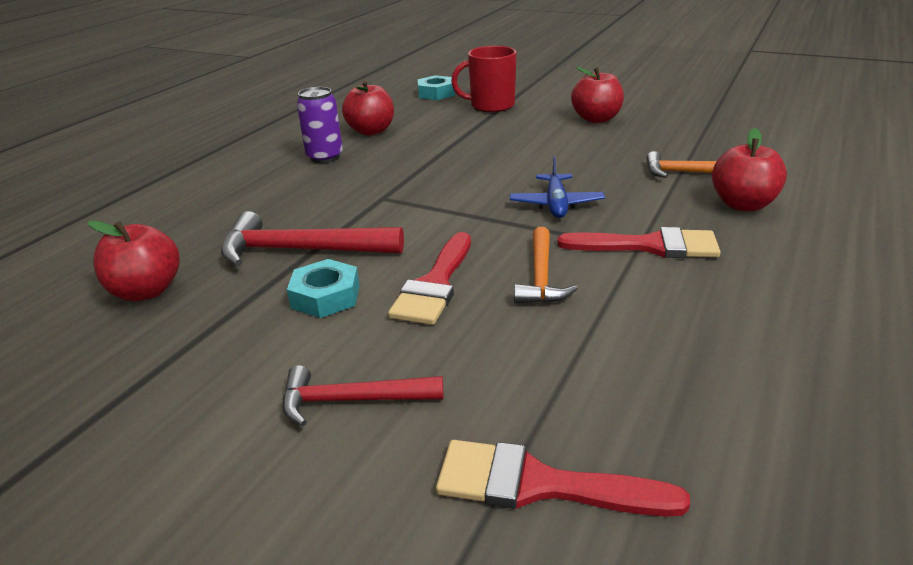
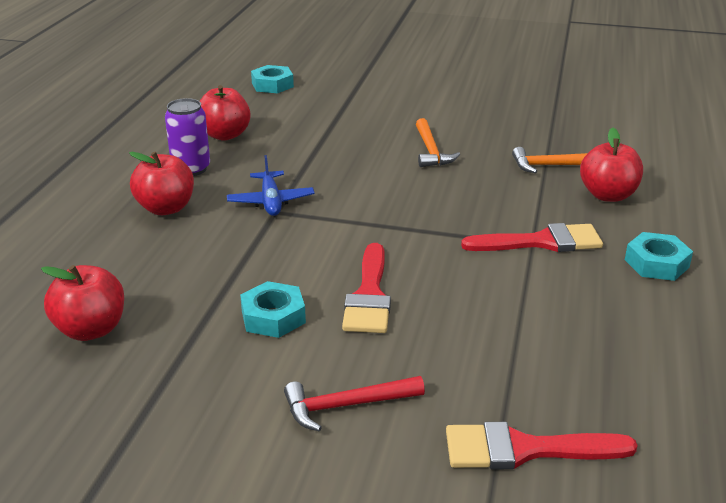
camera: 15 degrees left, 0 degrees up
(301, 250) = (223, 273): red hammer -> none
(491, 106) = (337, 98): red mug -> none
(541, 277) = (459, 279): orange hammer -> orange hammer (431, 151)
(556, 204) = (445, 206): blue plane -> blue plane (271, 201)
(596, 119) = (448, 110): red apple -> red apple (166, 208)
(782, 279) = (656, 263): none -> turquoise nut

